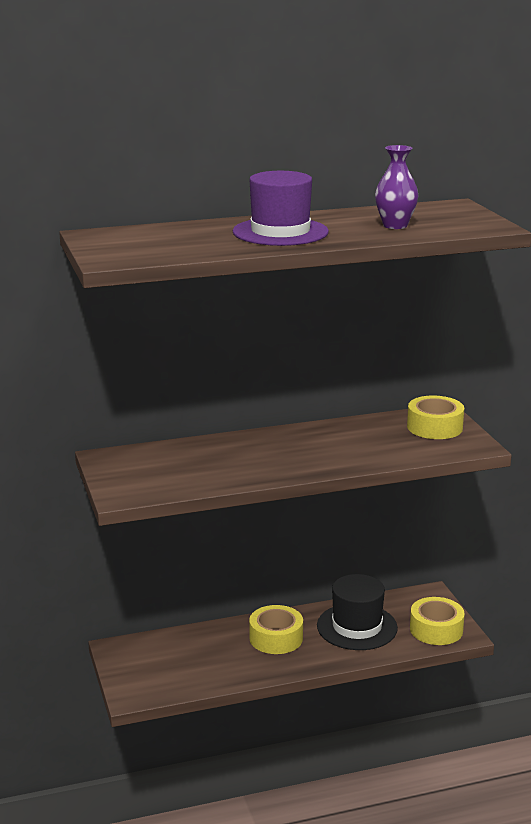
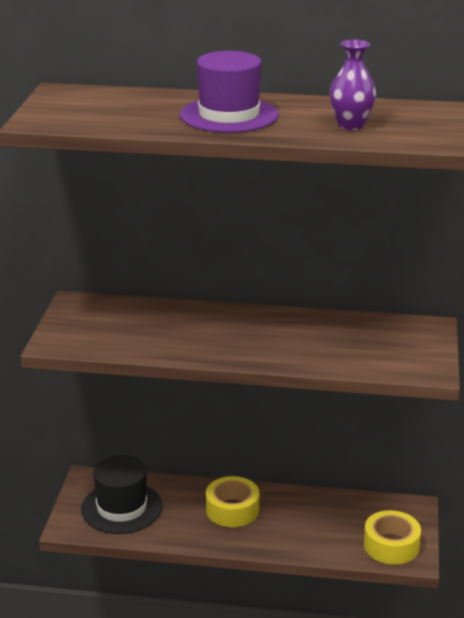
camera: 25 degrees right, 5 degrees up
(357, 627) = (316, 520): black hat -> black hat (121, 508)
(434, 427) = (408, 340): yellow tape -> none

